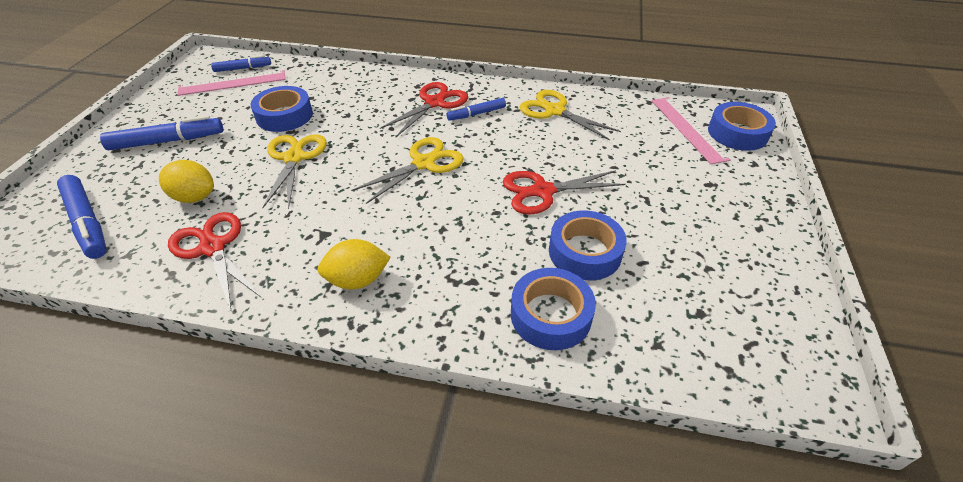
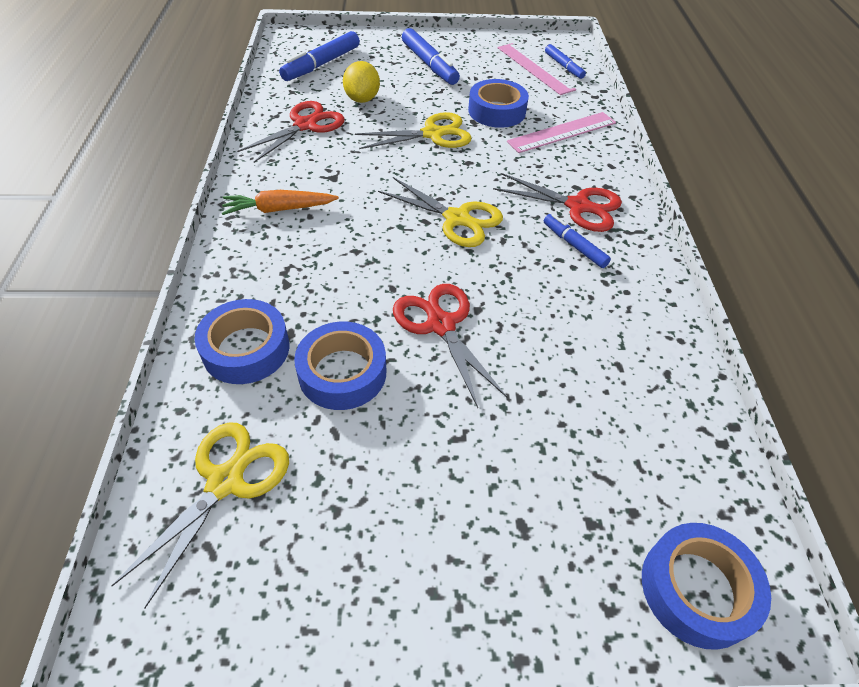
camera: 75 degrees right, 5 degrees up
(357, 280) = (279, 209): yellow lemon -> orange carrot
(554, 111) = (624, 321): yellow scissors -> yellow scissors (226, 481)
(687, 129) = (667, 501): pink ruler -> pink ruler (562, 132)

